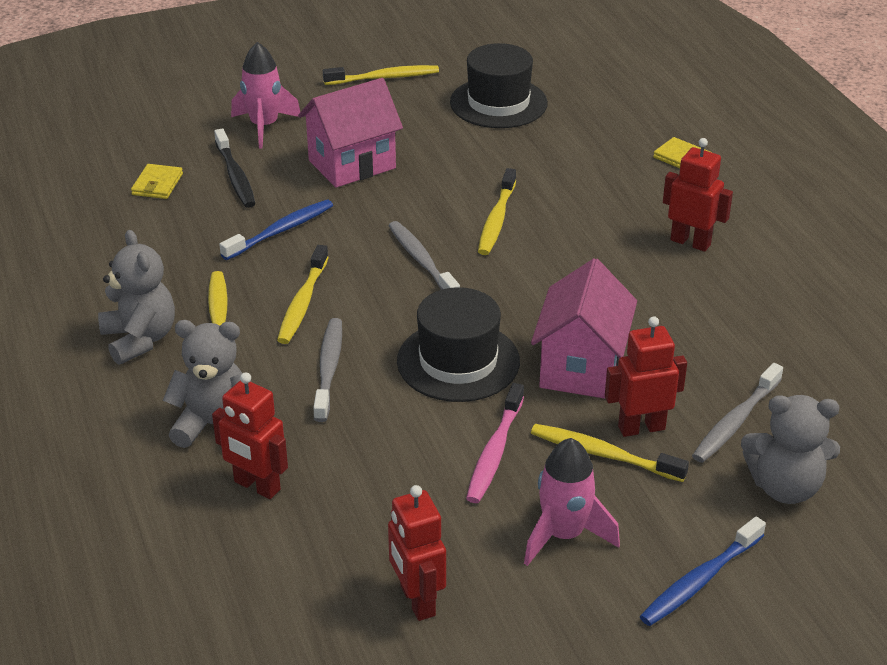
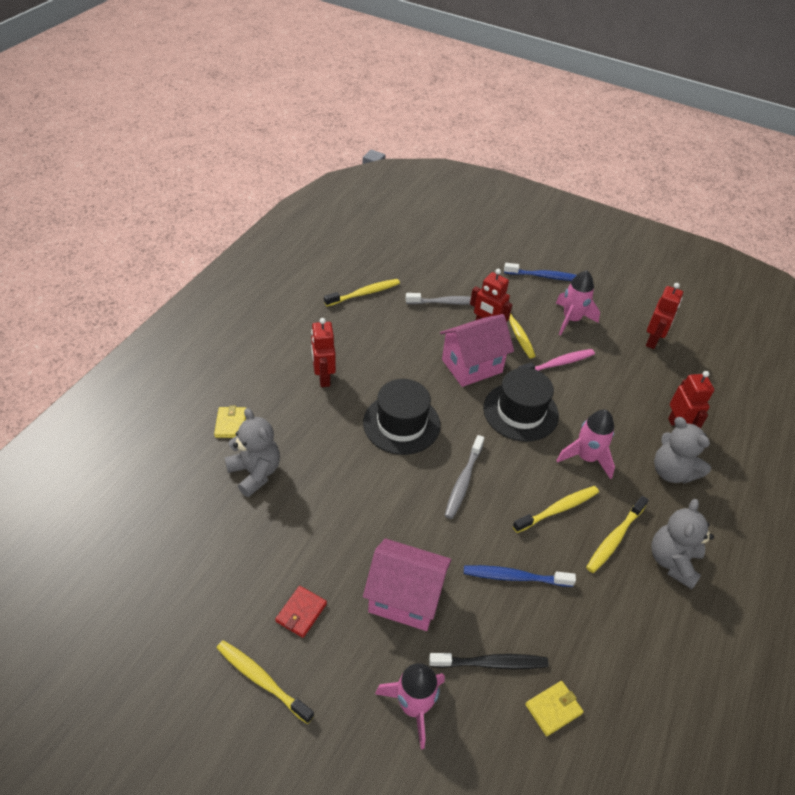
camera: 135 degrees left, 10 degrees up
(235, 176) = (491, 663): black toothbrush -> black toothbrush turned 60 degrees clockwise
(328, 369) = (586, 458): grey toothbrush -> pink rocket
(414, 113) = (301, 612): none -> red wallet
(496, 220) = (387, 473): yellow toothbrush -> yellow toothbrush (364, 293)
(498, 103) = (239, 567): black hat -> black hat (401, 424)
(784, 487) = (469, 275): grey teddy bear -> grey teddy bear (255, 473)

